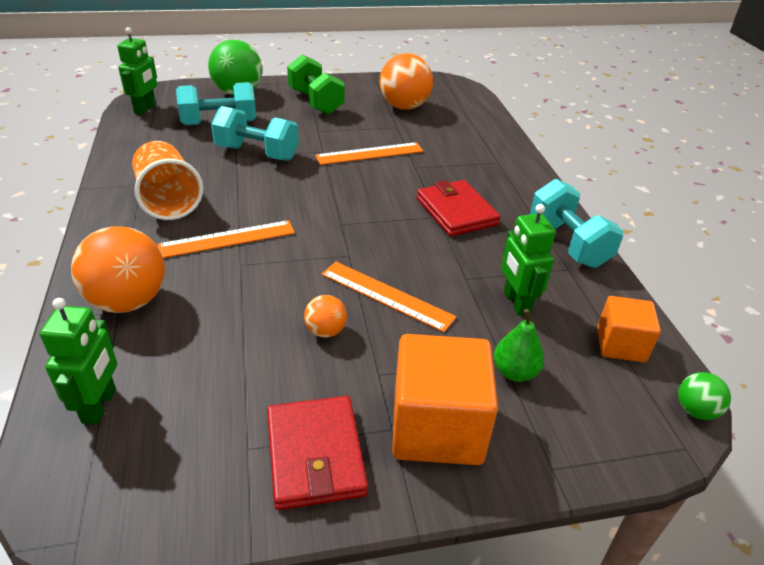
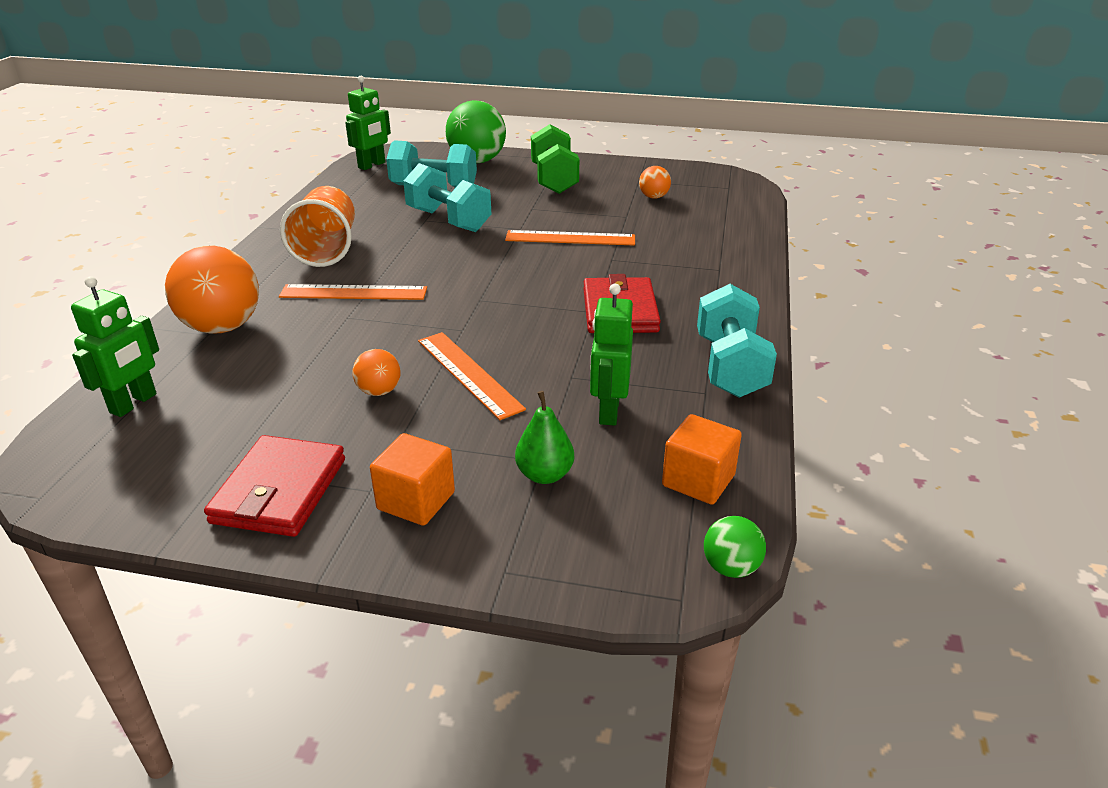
camera: 25 degrees right, 5 degrees down
(404, 107) = (653, 197): orange ball -> orange ball, size x0.49
(437, 427) = (416, 501): orange cube -> orange cube, size x0.59

